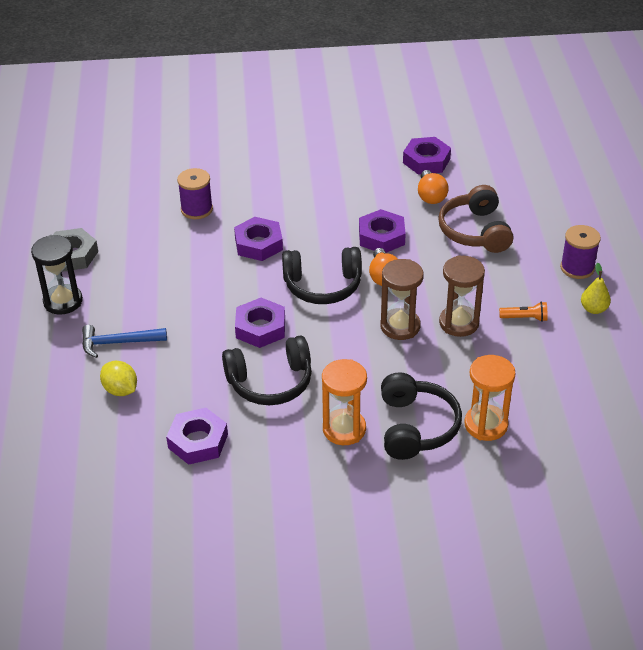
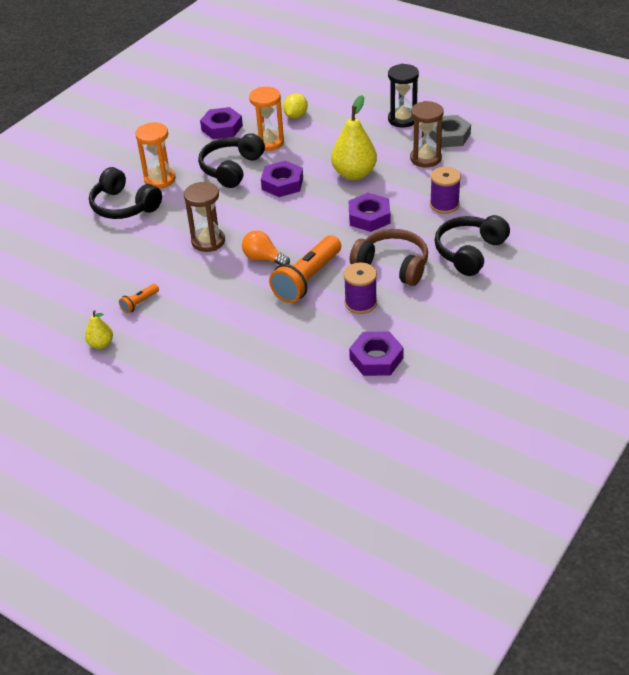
camera: 130 degrees right, 0 degrees up
(118, 343) = (337, 127): blue hammer -> none
(120, 390) = (296, 116): yellow lemon -> yellow lemon turned 60 degrees counterclockwise
(197, 287) = (354, 174): none -> yellow pear
(322, 285) = (289, 226): black headphones -> black headphones (469, 252)
(381, 237) = (307, 280): purple nut -> orange flashlight
(430, 196) = (325, 333): orange light bulb -> none
(459, 323) = (176, 269): brown hourglass -> brown hourglass (425, 158)
(475, 231) = (254, 333): brown headphones -> brown headphones (392, 265)
(486, 425) = (87, 233): orange hourglass -> orange hourglass (269, 142)
(577, 268) = (147, 364): purple spool -> purple spool (360, 303)

